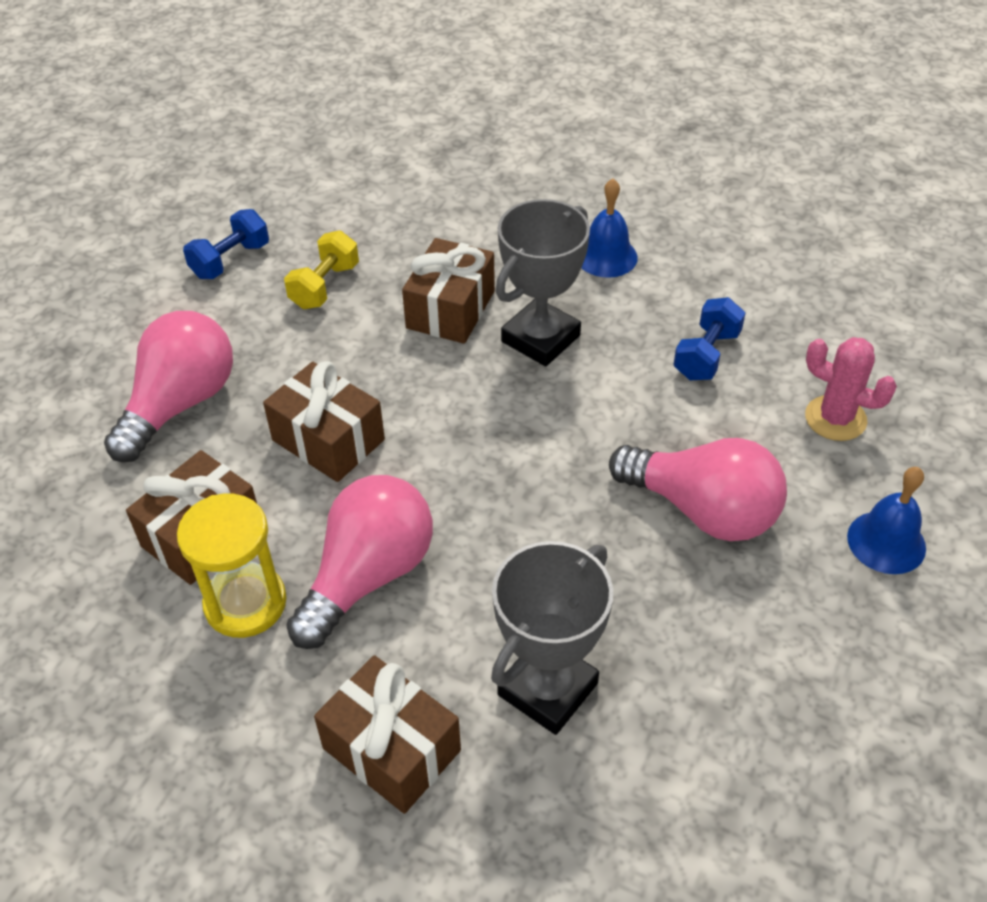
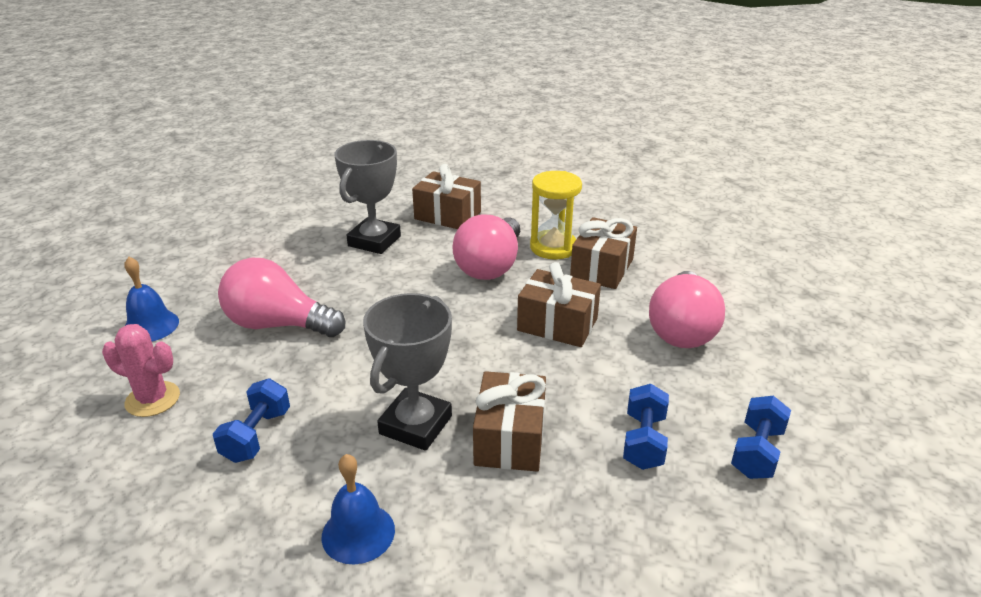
camera: 165 degrees right, 15 degrees down
(325, 286) = (643, 441): yellow dumbbell -> blue dumbbell

